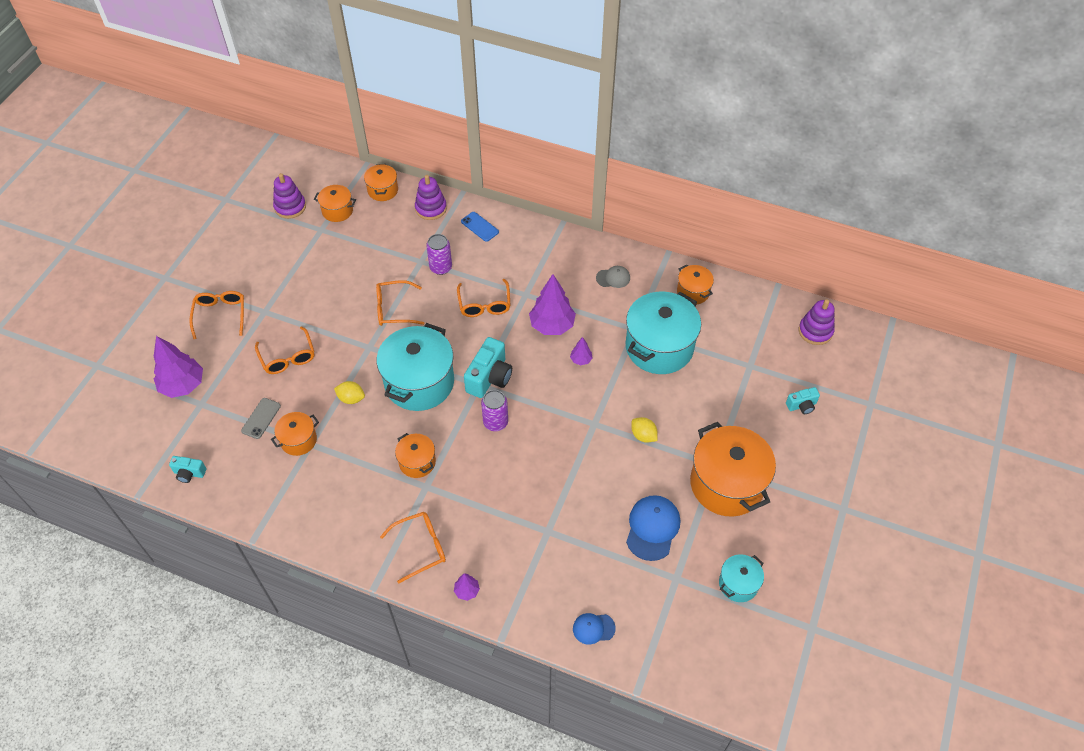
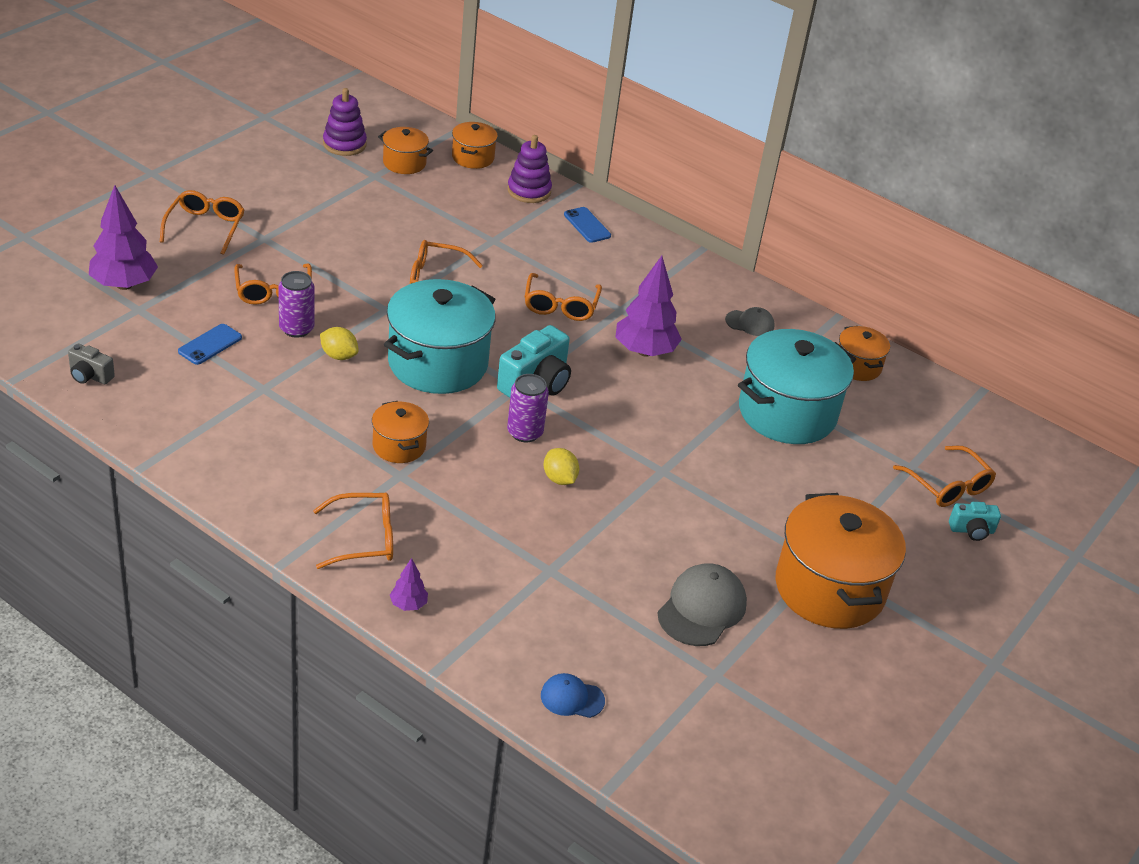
camera: 10 degrees right, 15 degrees down
(189, 473) = (90, 376): turquoise camera -> grey camera
(261, 418) = (210, 345): grey phone -> blue phone
(298, 440) = (249, 380): orange pot -> none
(441, 267) = (517, 253): purple can -> purple can (296, 329)
(581, 360) = (670, 397): purple tree -> none
(643, 435) = (728, 502): yellow lemon -> yellow lemon (559, 479)
(652, 528) = (702, 608): blue cap -> grey cap
(738, 584) = (804, 707): turquoise pot -> none
(777, 374) = (948, 486): none -> orange glasses
(815, 331) = (1020, 454): purple stacking toy -> none

